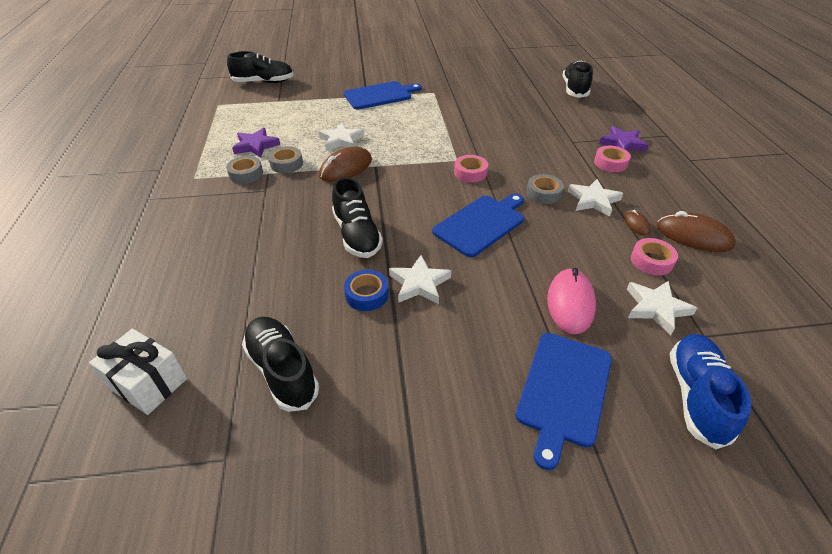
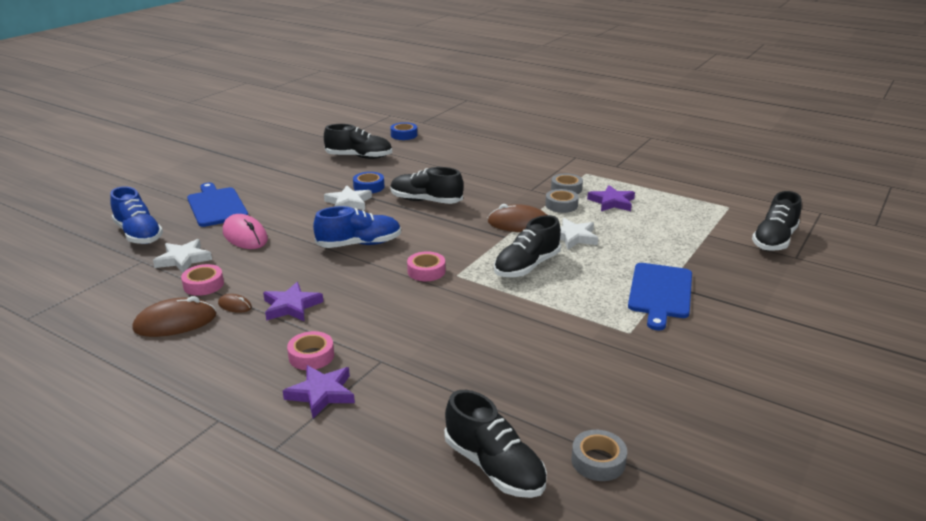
camera: 130 degrees right, 15 degrees down
(148, 383) = (404, 135): white gift -> blue tape
(346, 168) = (519, 224): brown mouse -> brown mouse turned 75 degrees counterclockwise
(408, 141) = (527, 266): none -> black shoe
(481, 224) = (359, 244): blue cutting board -> blue shoe
(543, 193) = (342, 289): grey tape -> grey tape (598, 461)
(593, 200) = (291, 306): white star -> purple star

